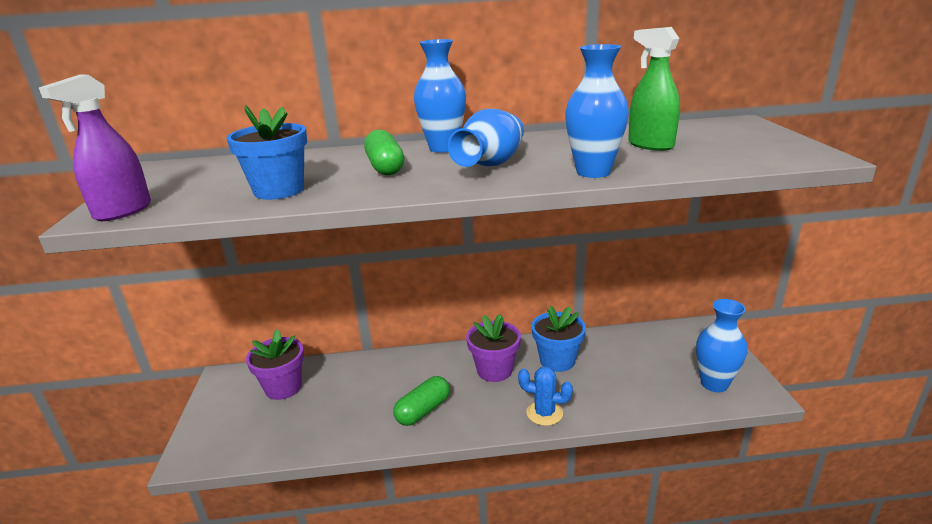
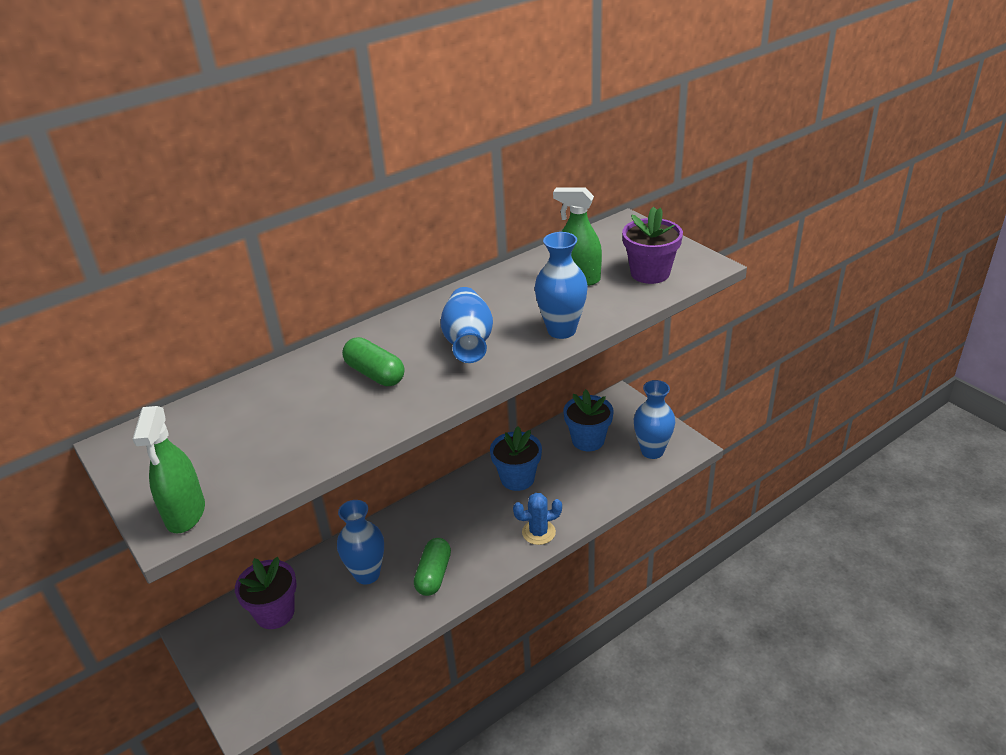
camera: 30 degrees left, 10 degrees up
(123, 211) = (185, 514): purple spray bottle -> green spray bottle
(279, 190) = (310, 436): blue flower pot -> blue flower pot (588, 440)
(443, 148) = (400, 330): blue vase -> blue vase (367, 574)
(494, 370) = (469, 510): purple flower pot -> purple flower pot (650, 273)

